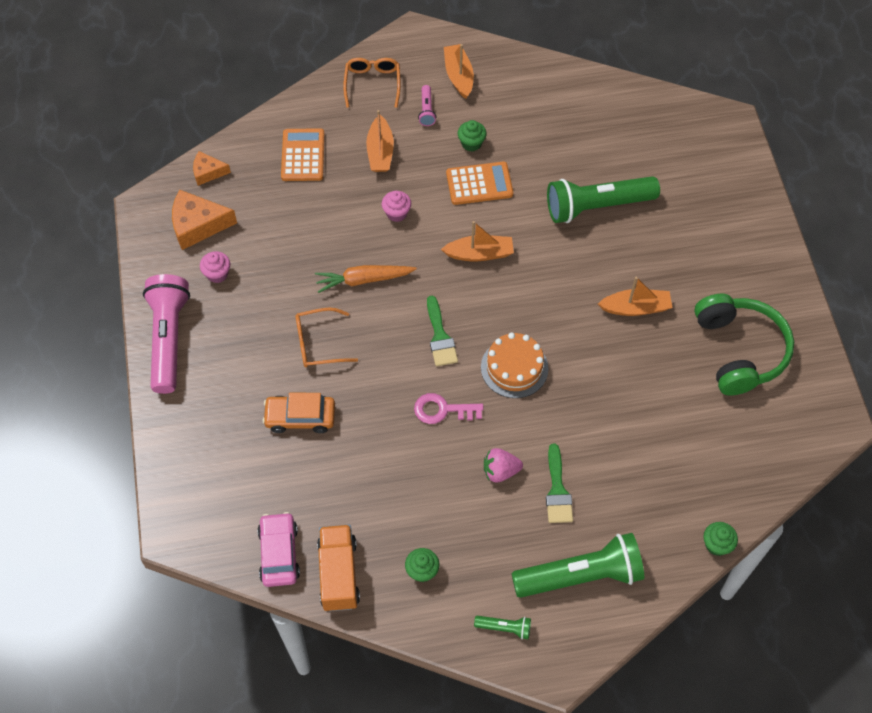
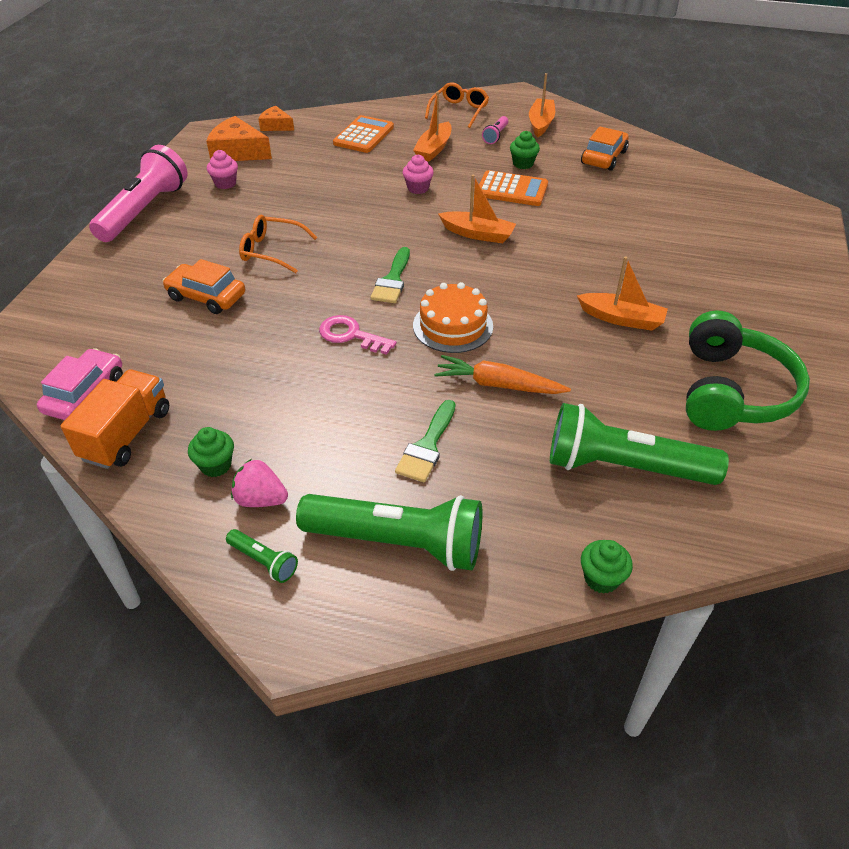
camera: 25 degrees right, 15 degrees down
(363, 280) = (350, 221): orange carrot -> orange carrot (498, 385)
(500, 471) = (374, 406): pink strawberry -> pink strawberry (261, 499)
(537, 108) = (603, 157): none -> orange car
(597, 206) = (624, 234): green flashlight -> green flashlight (623, 467)

